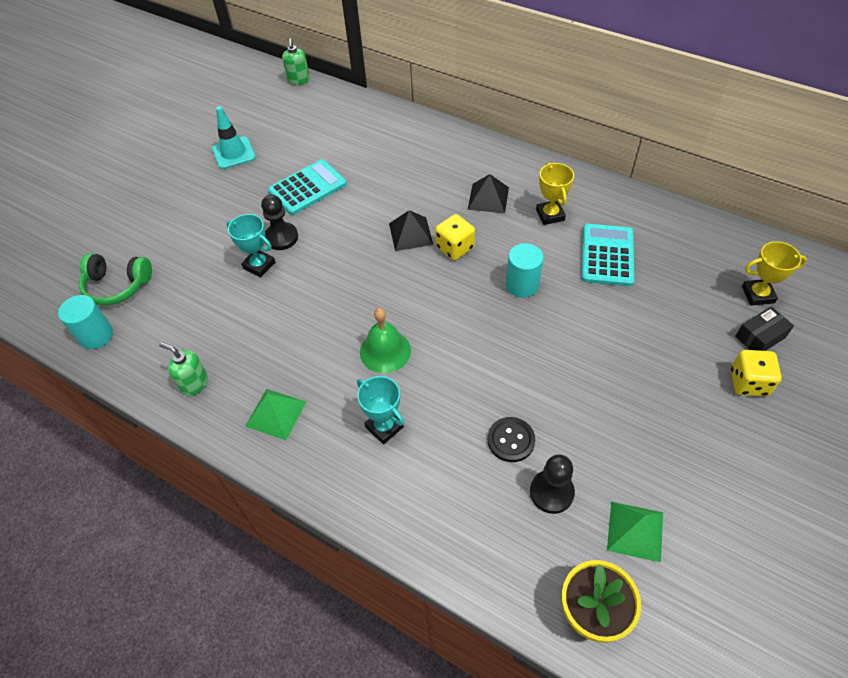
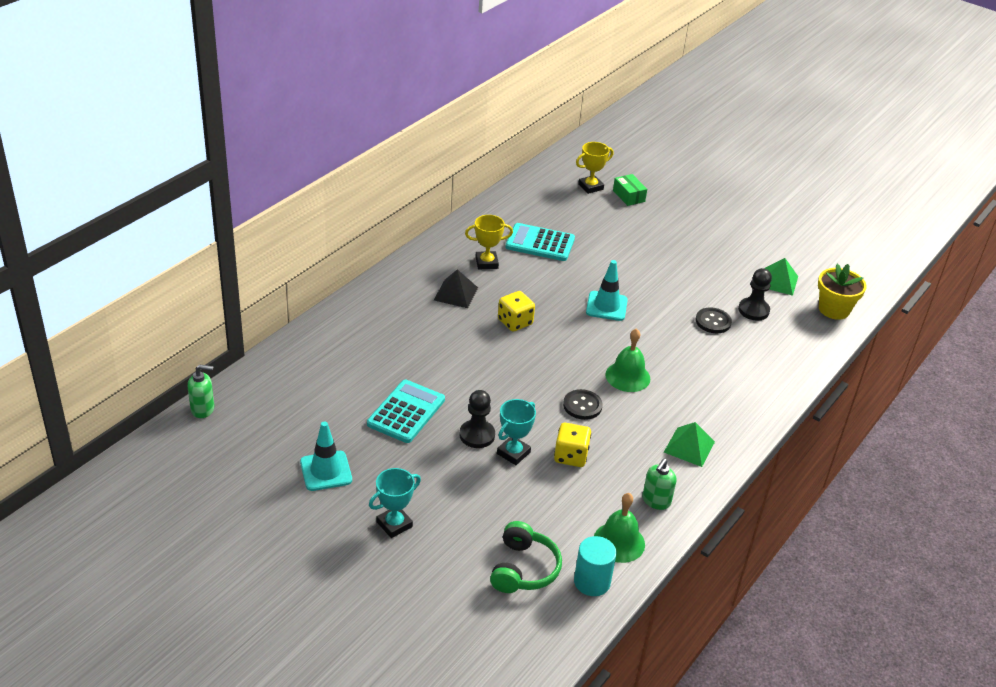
camera: 90 degrees left, 15 degrees down
(142, 354) = (619, 542): none -> green bell
(307, 188) = (406, 412): turquoise calculator -> turquoise calculator turned 60 degrees clockwise
(331, 313) = (582, 406): none -> black button
(384, 427) = (702, 384): turquoise trophy -> turquoise trophy (394, 524)
(410, 233) = (491, 346): black pyramid -> none
(507, 325) = (606, 306): none -> turquoise traffic cone
(522, 285) = (565, 292): turquoise cylinder -> none
(748, 382) = (666, 210): yellow dice -> yellow dice (571, 456)
(757, 295) = (590, 187): yellow trophy -> yellow trophy turned 60 degrees clockwise
(760, 337) = (628, 196): black box -> green box

